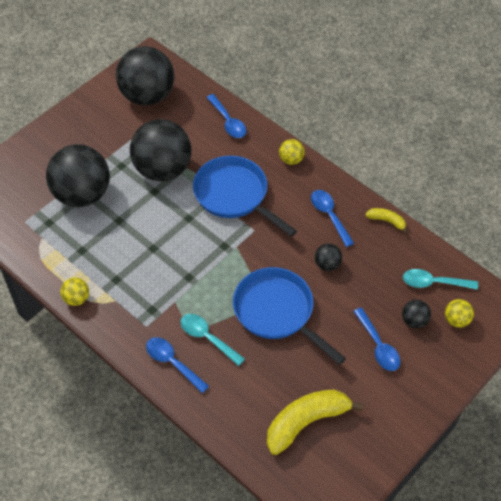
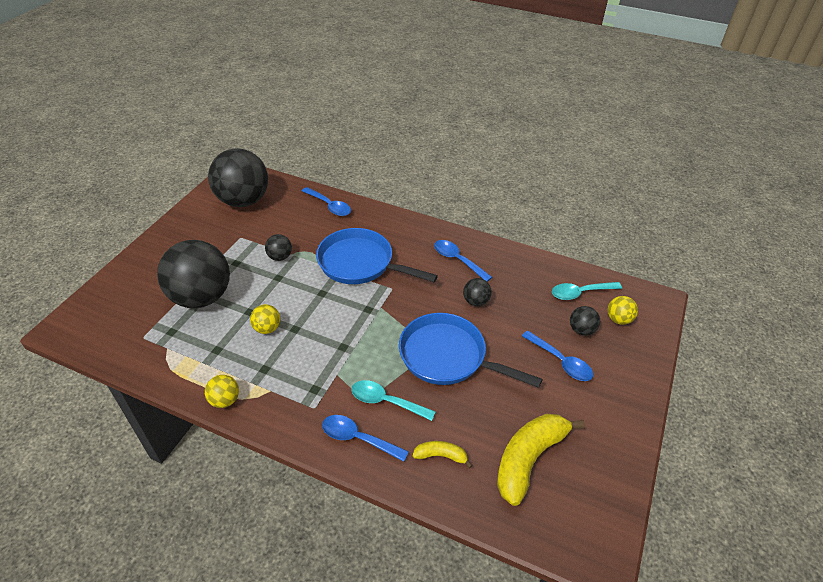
camera: 20 degrees left, 10 degrees down
(163, 169) = (280, 257): black ball -> black ball, size x0.42
(291, 159) = (401, 223): yellow ball -> yellow ball (267, 328)
(387, 221) = (511, 253): yellow banana -> yellow banana (441, 455)

